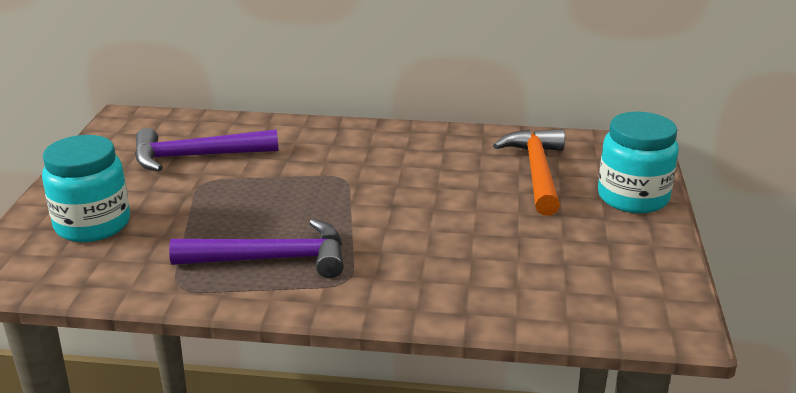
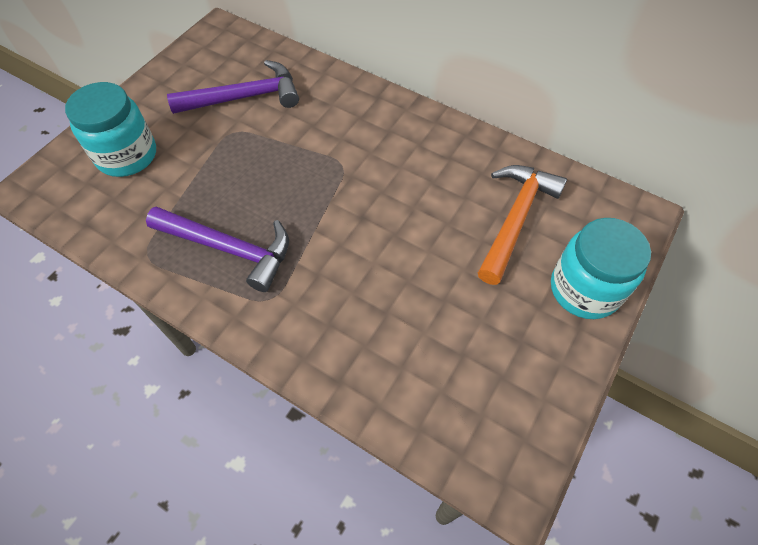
camera: 25 degrees right, 30 degrees up
(196, 156) = (244, 97): purple hammer -> purple hammer turned 150 degrees clockwise

